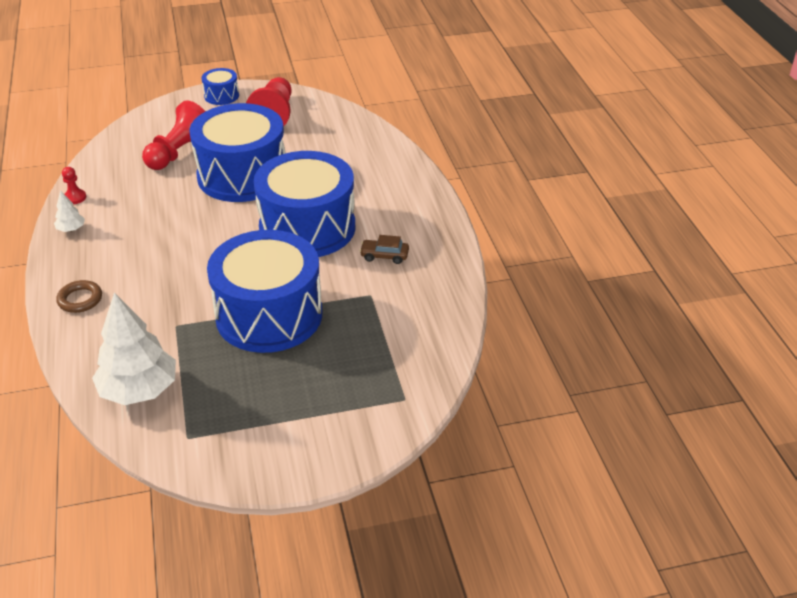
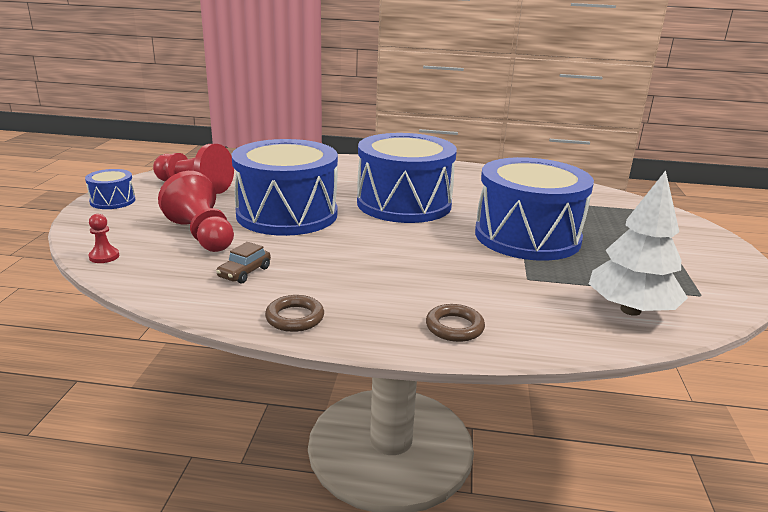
camera: 70 degrees left, 15 degrees down
(71, 229) = (295, 318): white tree -> brown ring
(75, 197) = (221, 307): red pawn -> red pawn (104, 256)
(384, 256) = (466, 187): brown car -> brown car (244, 272)

